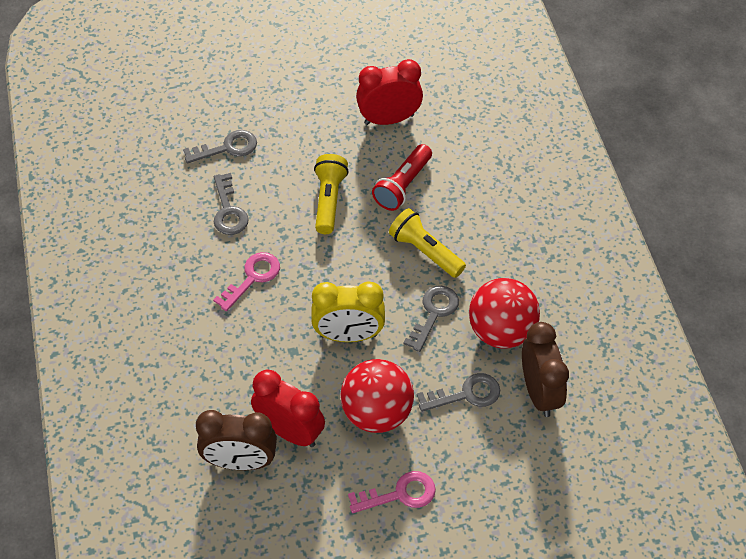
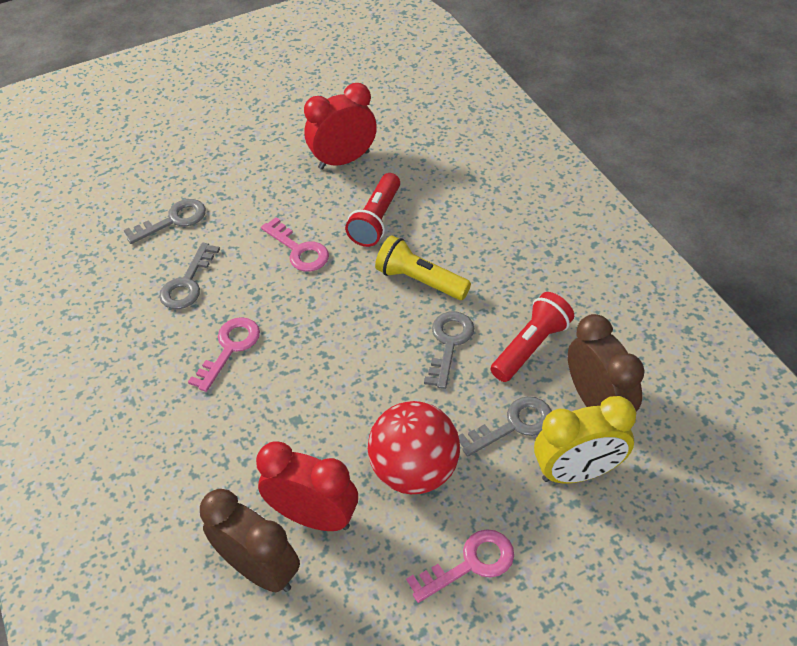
camera: 10 degrees left, 5 degrees down
(228, 211) = (187, 283): grey key -> grey key turned 45 degrees clockwise
(240, 462) = (260, 569): brown clock -> brown clock turned 135 degrees counterclockwise
(329, 200) = (299, 250): yellow flashlight -> pink key
(348, 335) = (357, 388): yellow clock -> yellow clock (577, 472)
(501, 331) = (531, 346): red ball -> red flashlight

